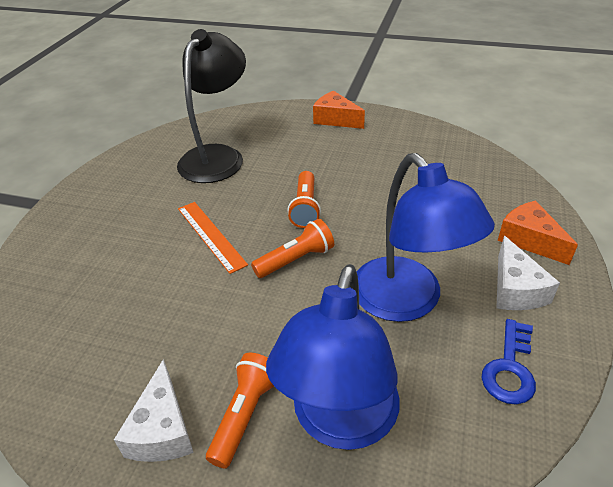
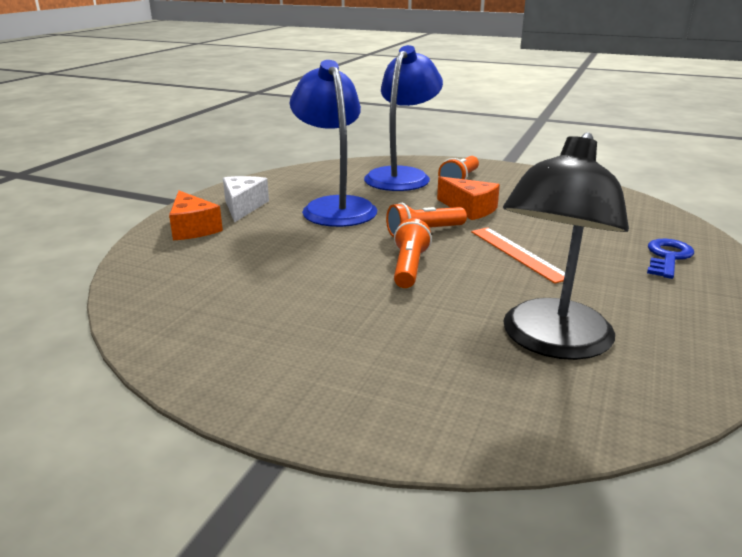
camera: 175 degrees left, 15 degrees down
(162, 429) = (509, 179): white cheese -> none
(335, 119) = (325, 396): orange cheese -> orange cheese (469, 209)
(510, 368) = (286, 183): blue key -> blue key (667, 257)

